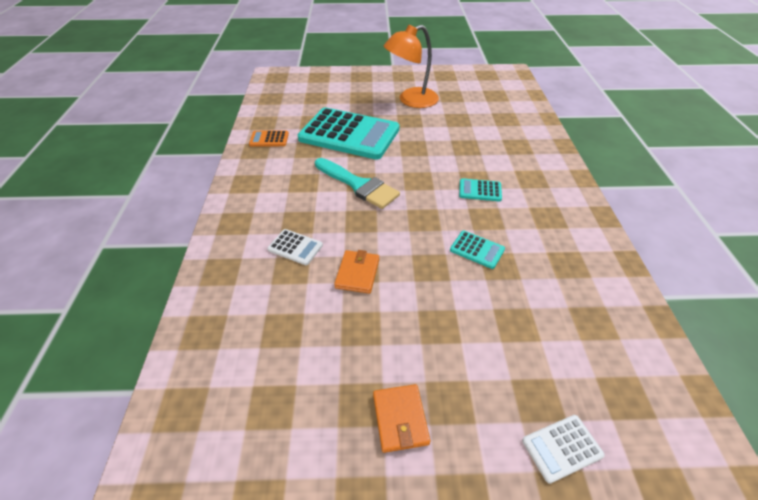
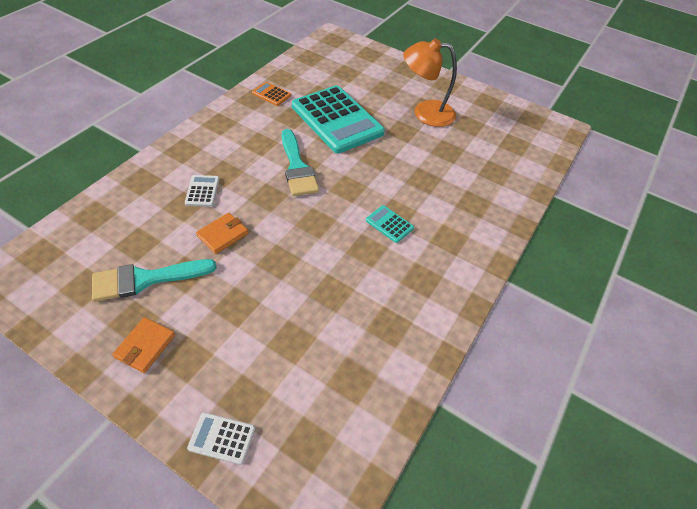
camera: 30 degrees right, 5 degrees up
(295, 247) = (202, 191): white calculator -> white calculator turned 150 degrees counterclockwise
(329, 357) = (146, 279): none -> turquoise brush
(477, 250) = (328, 270): turquoise calculator -> none

